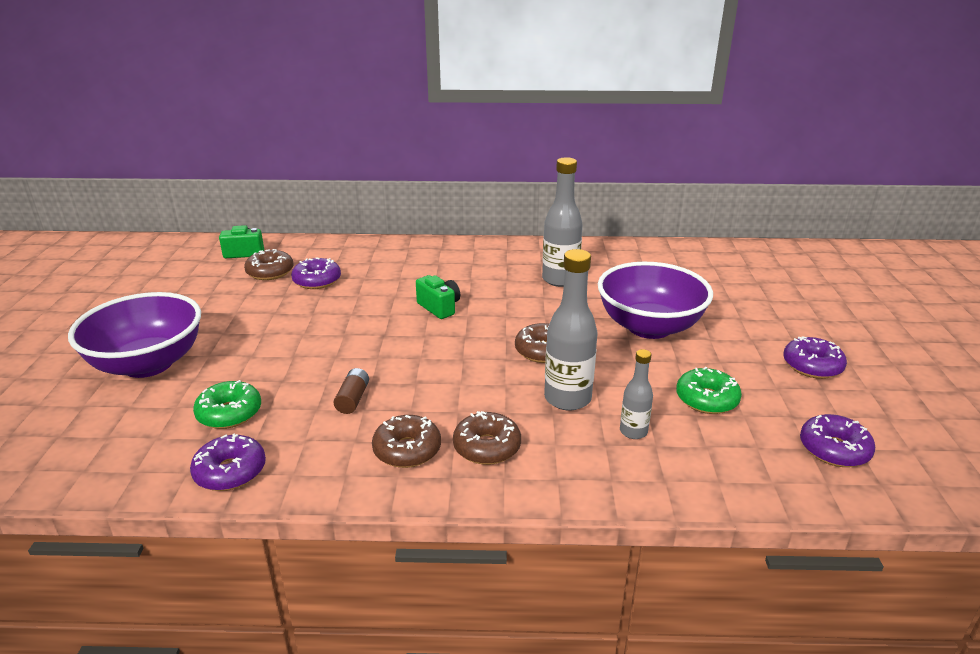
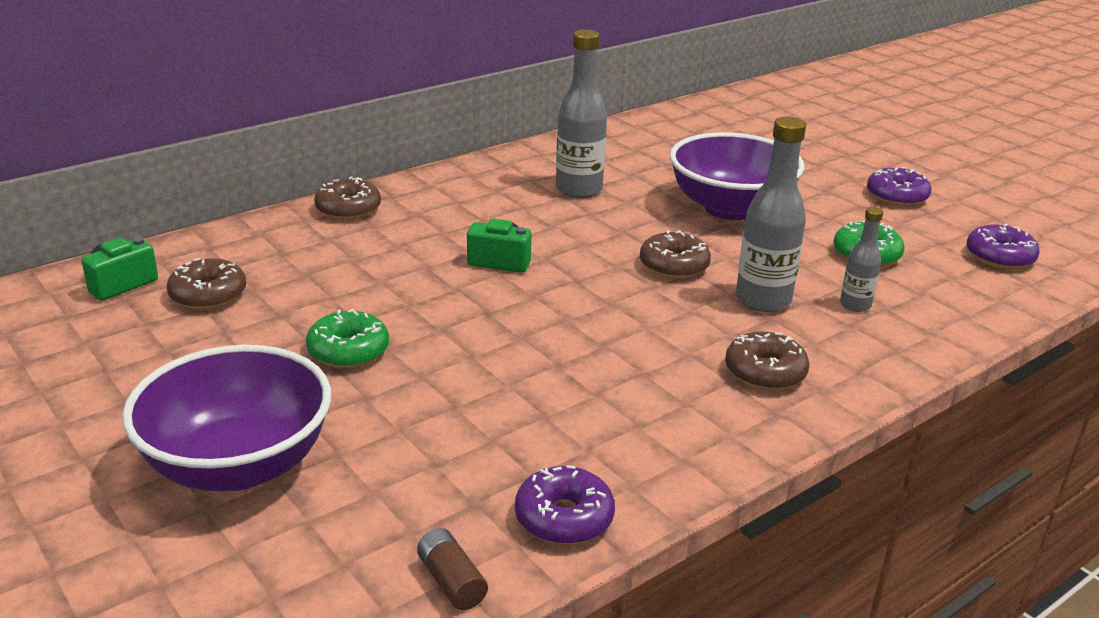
camera: 40 degrees left, 0 degrees up
(229, 413) = (455, 466): green donut -> green donut (348, 351)
(317, 281) = (296, 283): purple donut -> none
(353, 399) = (567, 389): brown battery -> brown battery (451, 581)
(407, 450) = (701, 409): brown donut -> brown donut (348, 209)

